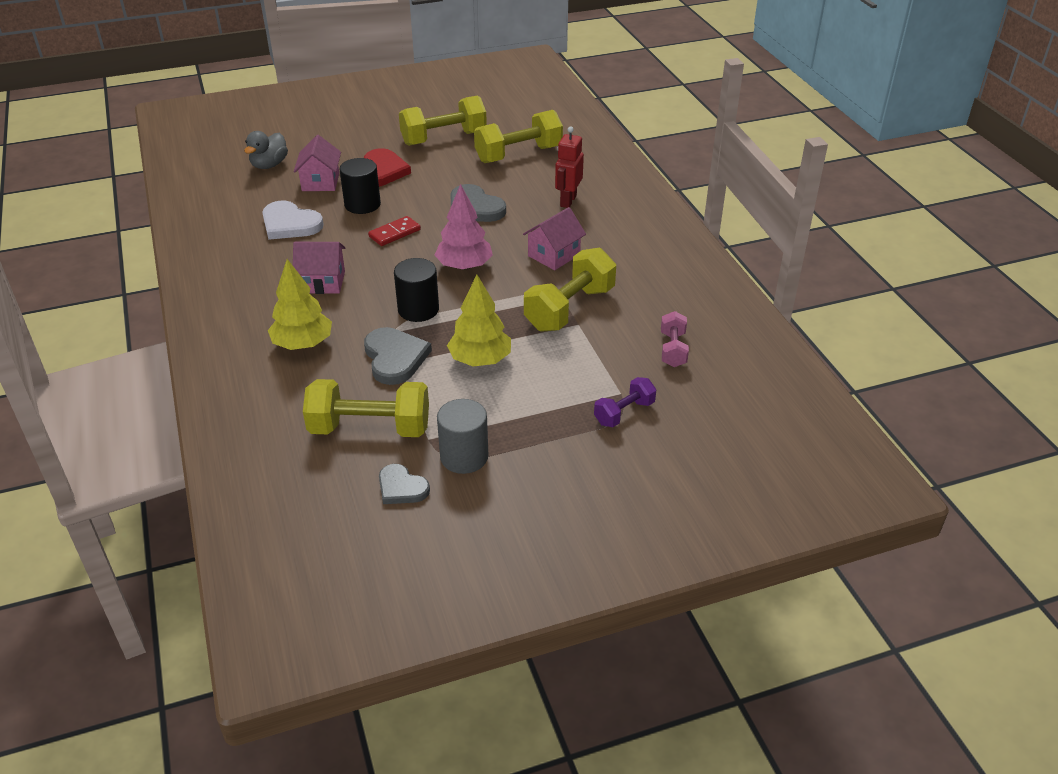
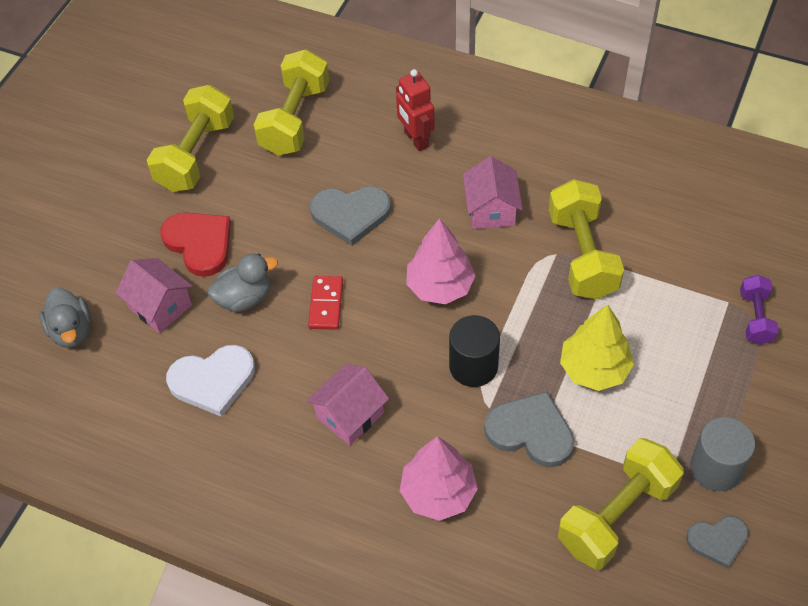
camera: 45 degrees left, 15 degrees up
(303, 344) = (438, 493): yellow tree -> pink tree
(362, 204) = (244, 298): black cylinder -> grey duck
(673, 350) = (704, 227): pink dumbbell -> none

